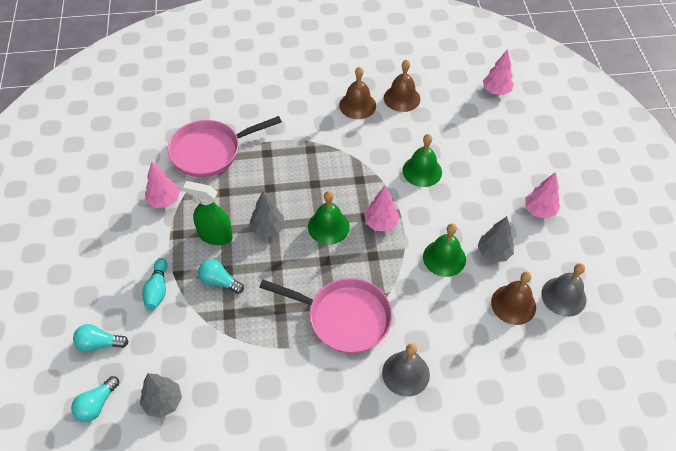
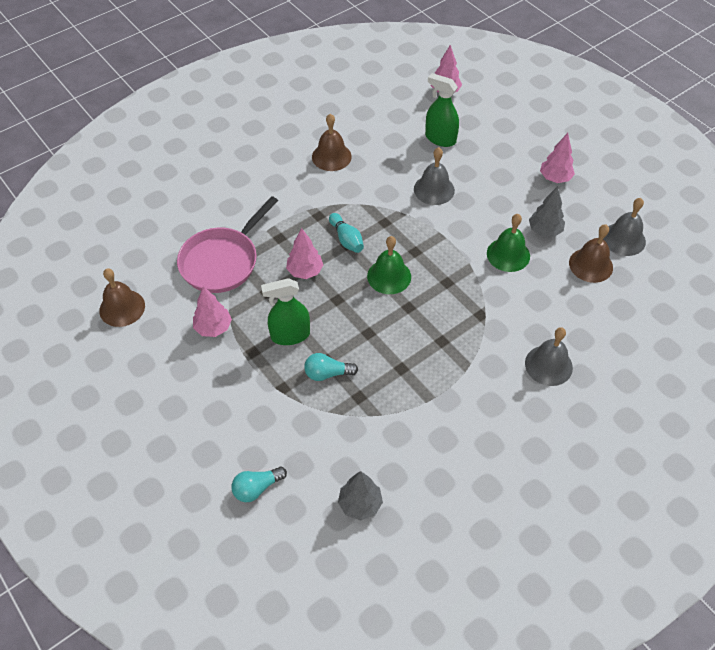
camera: 30 degrees left, 0 degrees up
(97, 404) = (299, 541): turquoise light bulb -> none
(157, 289) = (274, 411): turquoise bowling pin -> turquoise bowling pin (346, 239)
(268, 229) = (335, 305): grey tree -> none
(343, 317) = (462, 347): pink pan -> none
(380, 223) = (432, 251): pink tree -> pink tree (305, 271)
(402, 98) = (367, 133): brown bell -> brown bell (122, 308)
(422, 171) = (434, 189): green bell -> grey bell
(461, 130) = (440, 138): none -> green spray bottle

